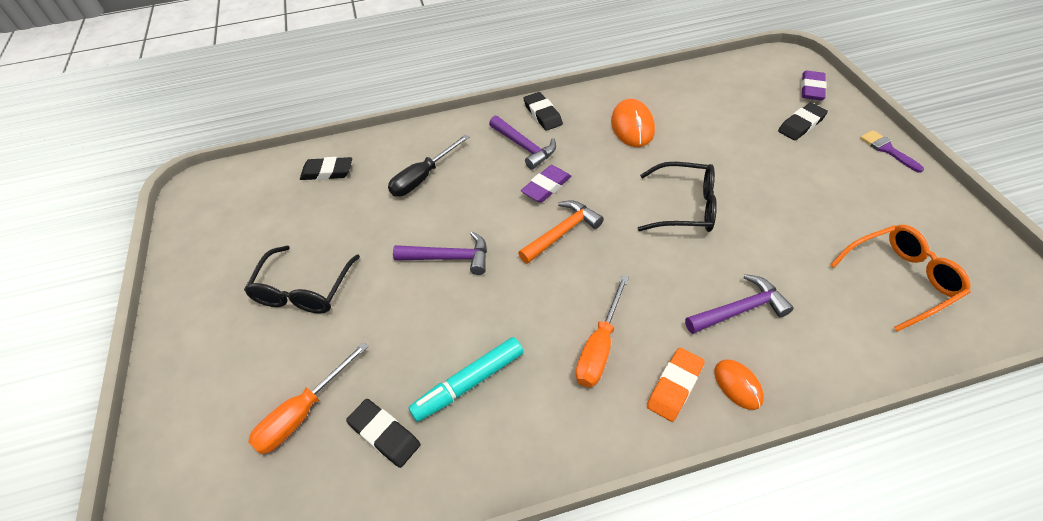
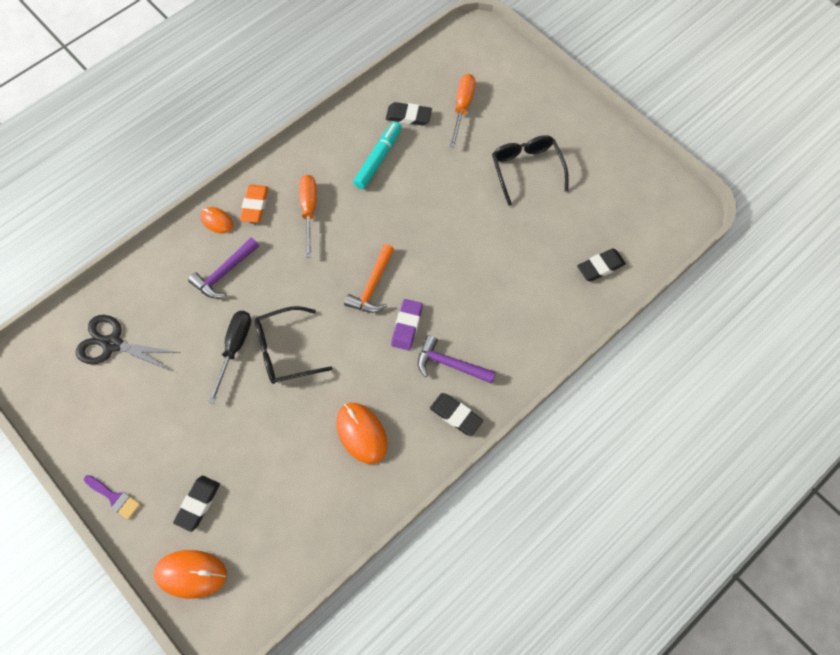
camera: 150 degrees right, 15 degrees up
(423, 177) = (516, 294): black screwdriver -> black screwdriver (234, 348)
(449, 258) = (444, 231): purple hammer -> none
(812, 89) = (191, 574): purple eraser -> orange mouse
(900, 279) = (112, 344): orange glasses -> black scissors

